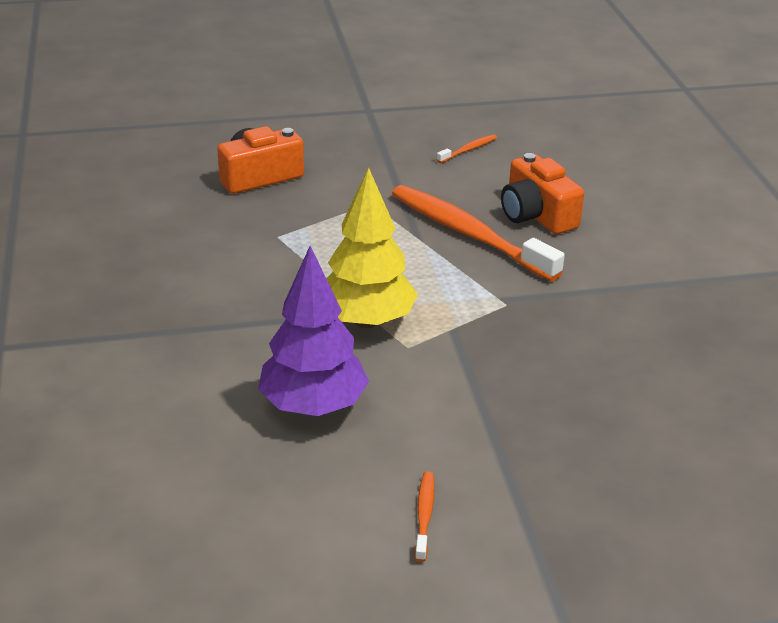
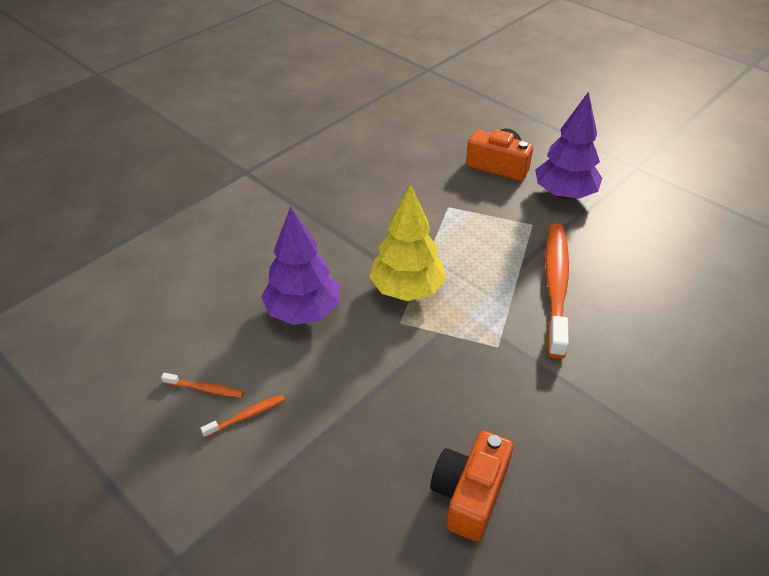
camera: 55 degrees right, 10 degrees up
(354, 165) = (564, 194): none -> purple tree
(468, 150) = (656, 233): orange toothbrush -> orange toothbrush (205, 389)
(536, 215) = (623, 308): orange camera -> orange camera (469, 494)

